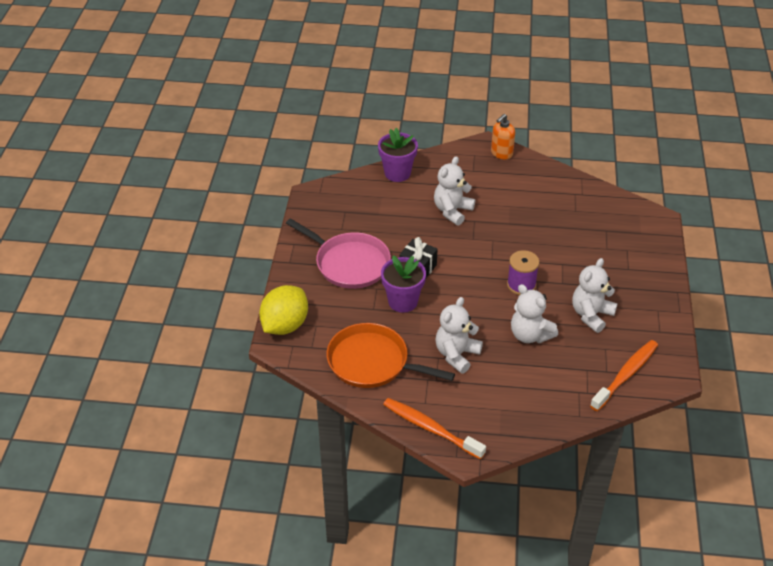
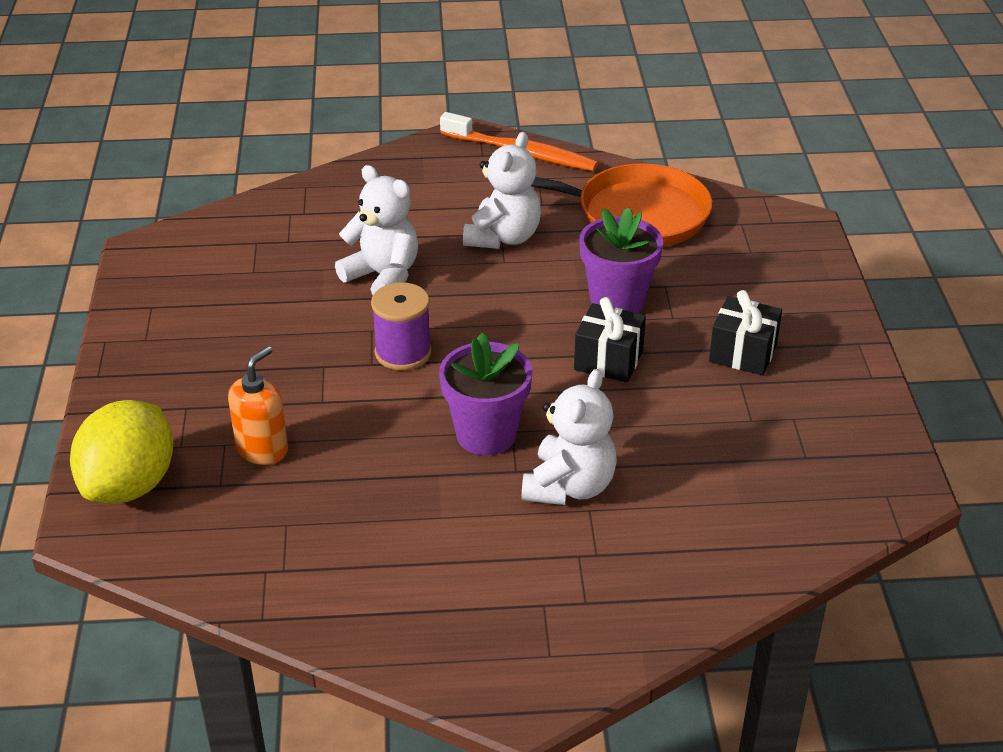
camera: 170 degrees right, 5 degrees down
(285, 325) = (802, 246): yellow lemon -> yellow lemon (130, 485)
(349, 263) = (743, 353): pink pan -> black gift
(397, 173) = (729, 570): purple flower pot -> purple flower pot (486, 434)
(501, 153) = (476, 670): orange soap dispenser -> orange soap dispenser (262, 449)
(591, 315) = (272, 318): white teddy bear -> none
(625, 375) = (225, 240): orange toothbrush -> none

